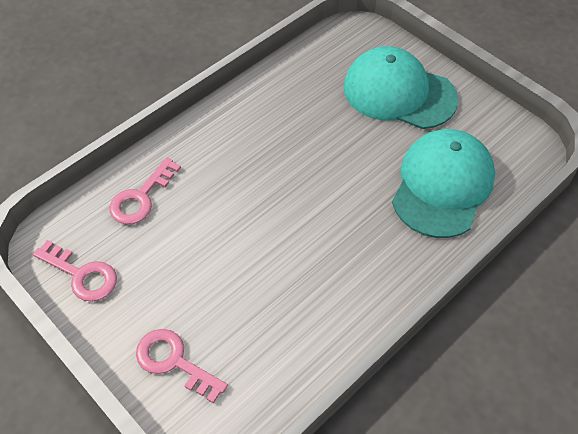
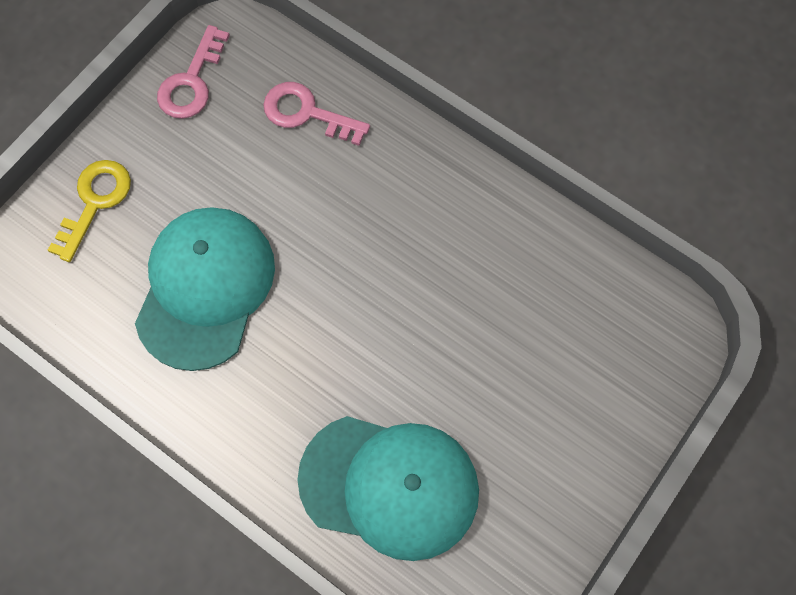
camera: 80 degrees right, 15 degrees up
(174, 361) = (95, 202): pink key -> yellow key
(399, 93) = (556, 409): turquoise cap -> turquoise cap (205, 288)

